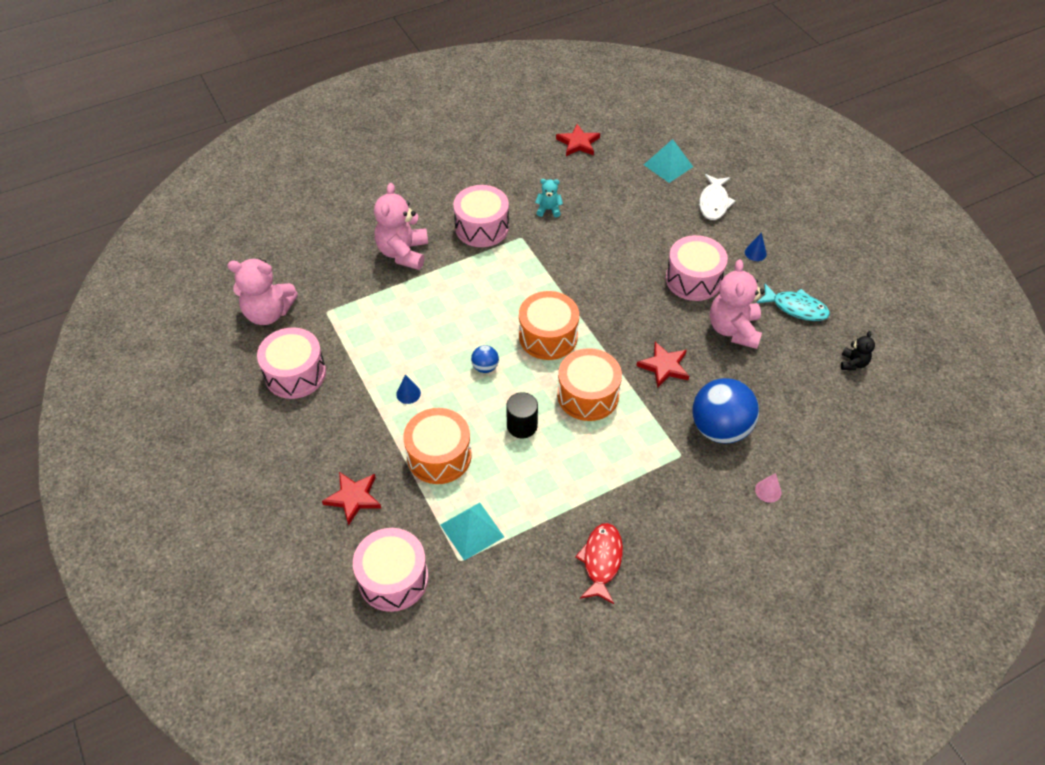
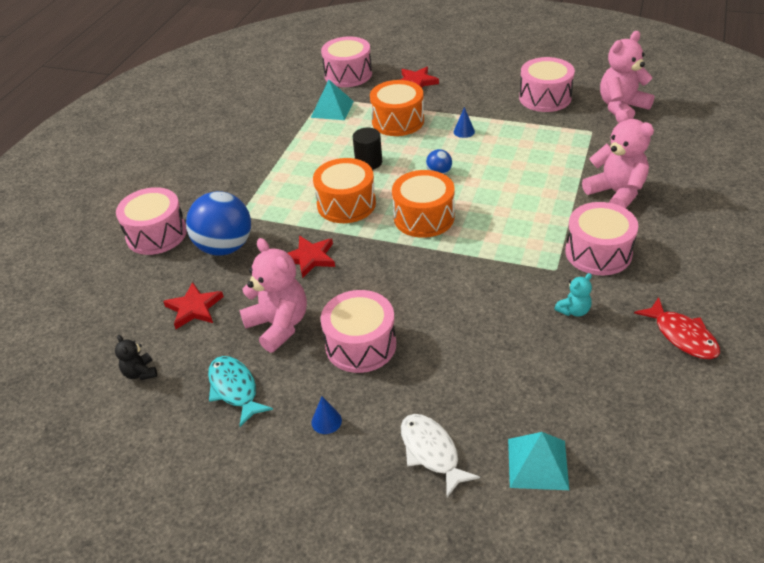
camera: 140 degrees right, 10 degrees down
(578, 143) = (666, 410): red star -> red star (194, 308)
(601, 560) = (240, 141): red fish -> red fish (682, 336)
(768, 491) = (156, 234): pink cone -> pink drum
(796, 308) = (235, 389): turquoise fish -> turquoise fish turned 75 degrees clockwise

